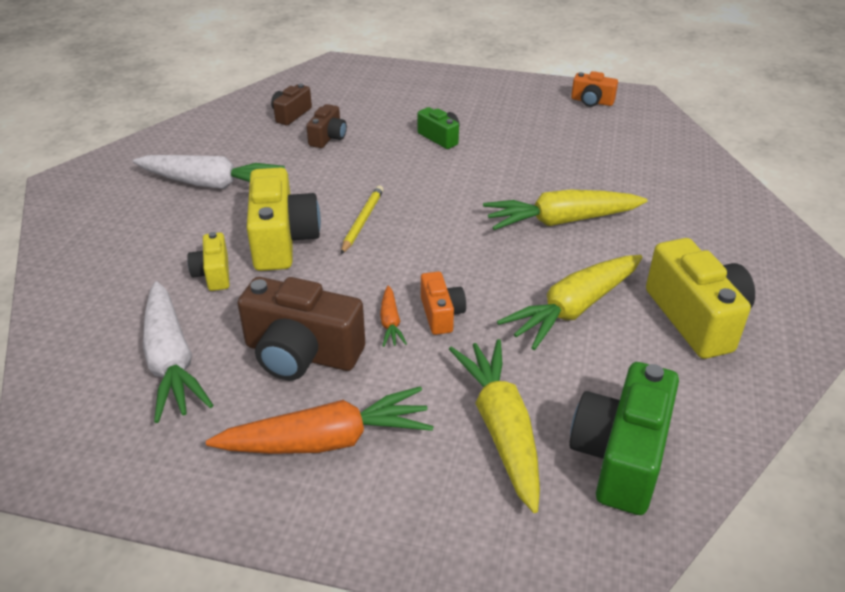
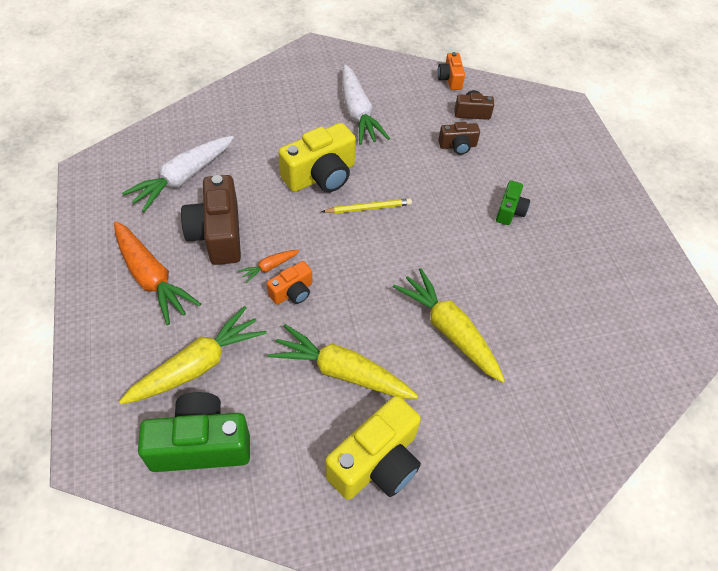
camera: 60 degrees right, 15 degrees up
(213, 274) = (268, 159): yellow camera -> none
(592, 101) = (659, 297): orange camera -> orange camera (450, 79)

